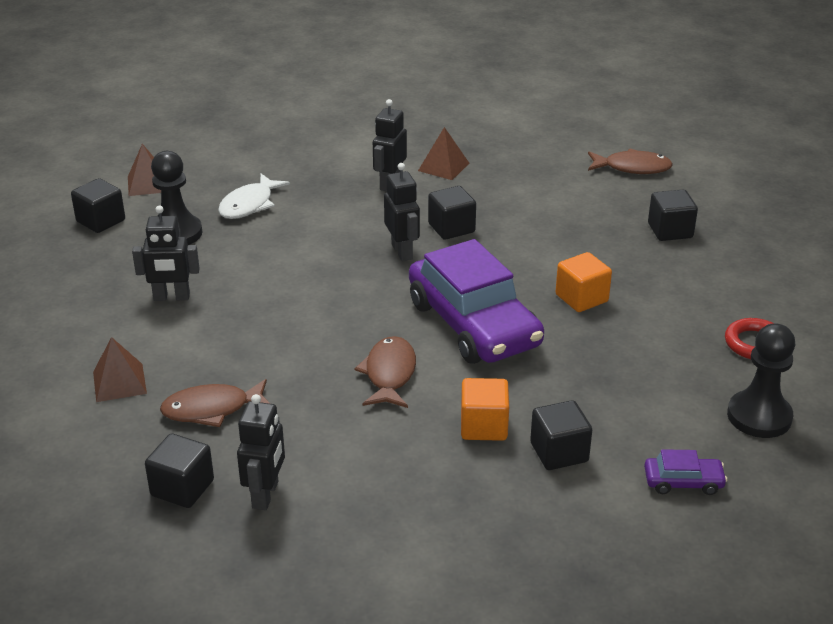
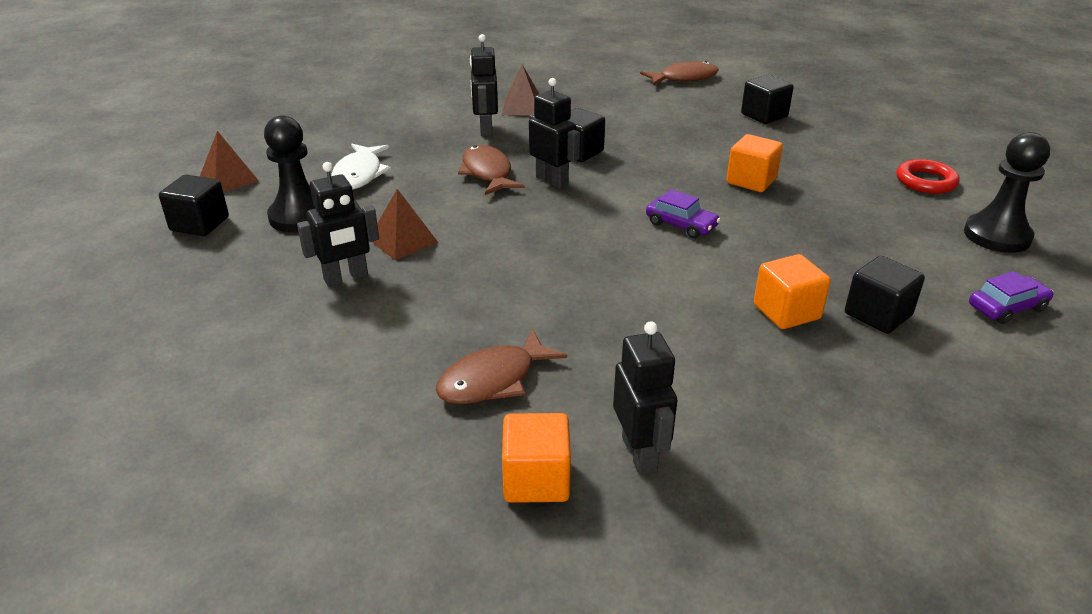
camera: 25 degrees left, 0 degrees up
(119, 382) = (356, 383): brown pyramid -> brown pyramid (403, 240)
(182, 488) = (536, 480): black cube -> orange cube
(389, 374) = (648, 290): brown fish -> brown fish (487, 173)
(473, 324) = (681, 225): purple car -> purple car, size x0.41

